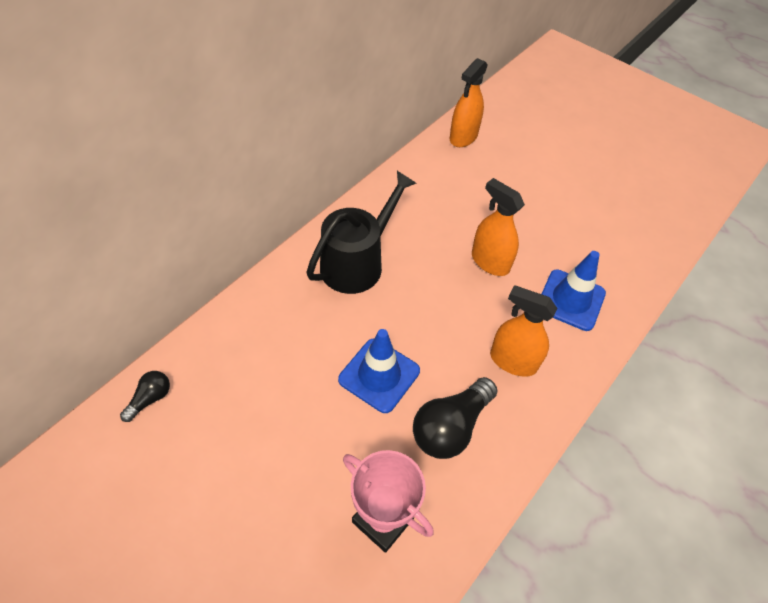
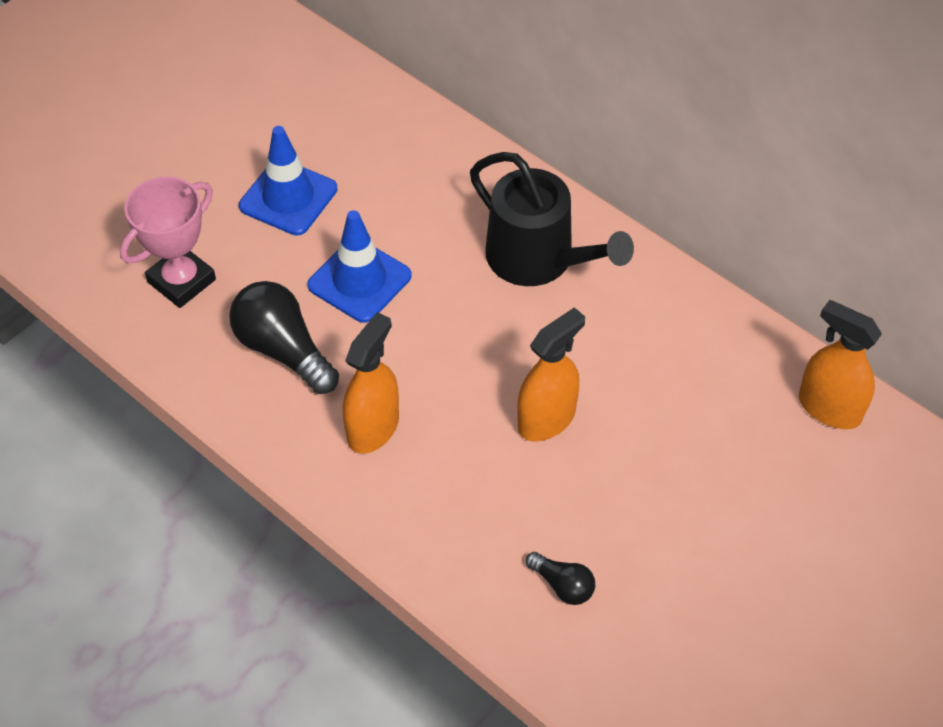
camera: 95 degrees right, 0 degrees up
(150, 399) = (341, 80): black light bulb -> black light bulb (562, 585)
(570, 300) = (476, 518): blue traffic cone -> blue traffic cone (288, 197)

